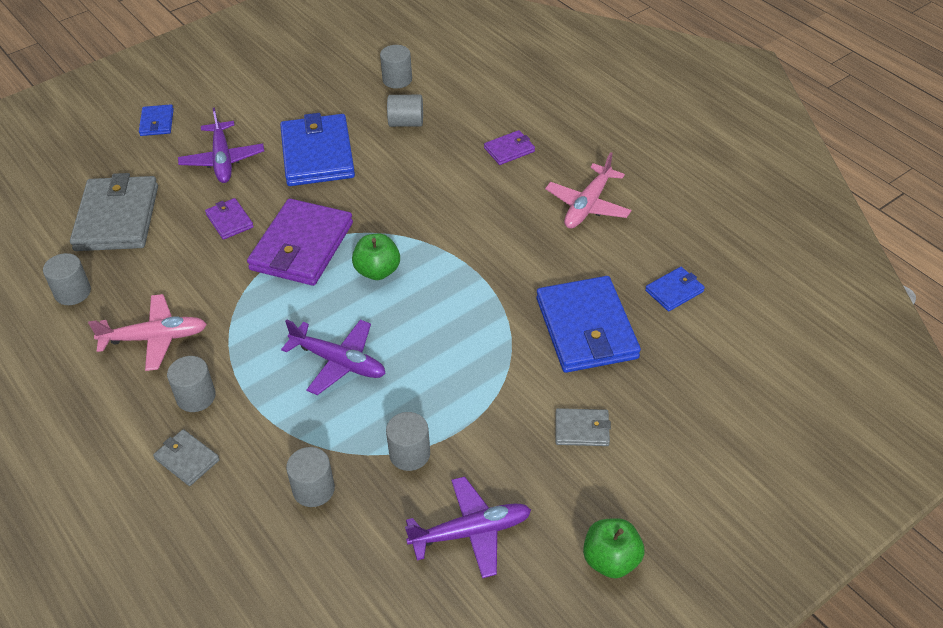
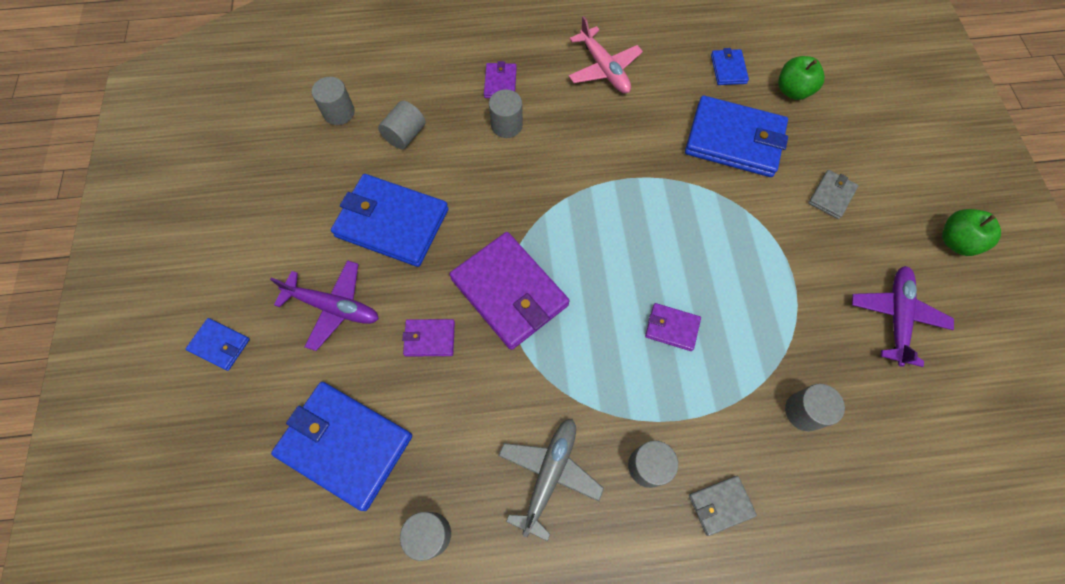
camera: 60 degrees left, 20 degrees up
(117, 218) = (345, 445): grey wallet -> blue wallet
(154, 338) = (549, 475): pink plane -> grey plane
(338, 362) = (672, 328): purple plane -> purple wallet
(377, 271) = (581, 247): green apple -> green apple (792, 91)
(409, 454) = (800, 322): grey cylinder -> grey cylinder (506, 125)

